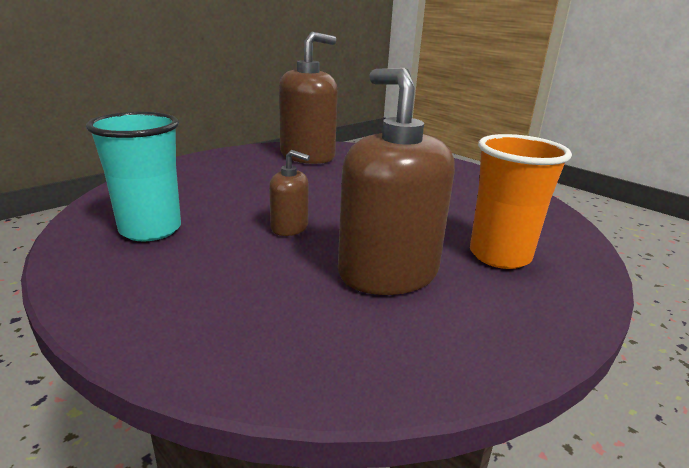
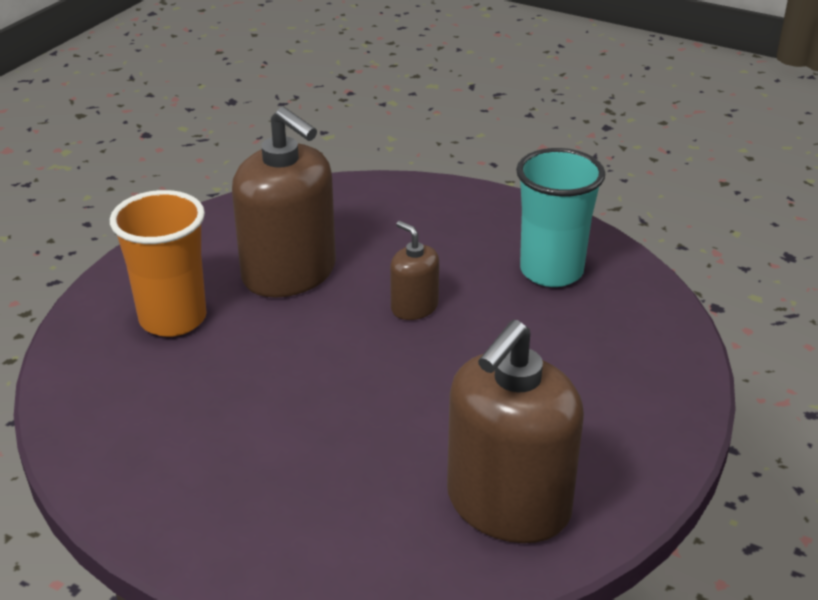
camera: 165 degrees right, 10 degrees up
(289, 227) = (414, 307): brown soap dispenser -> brown soap dispenser turned 45 degrees clockwise

